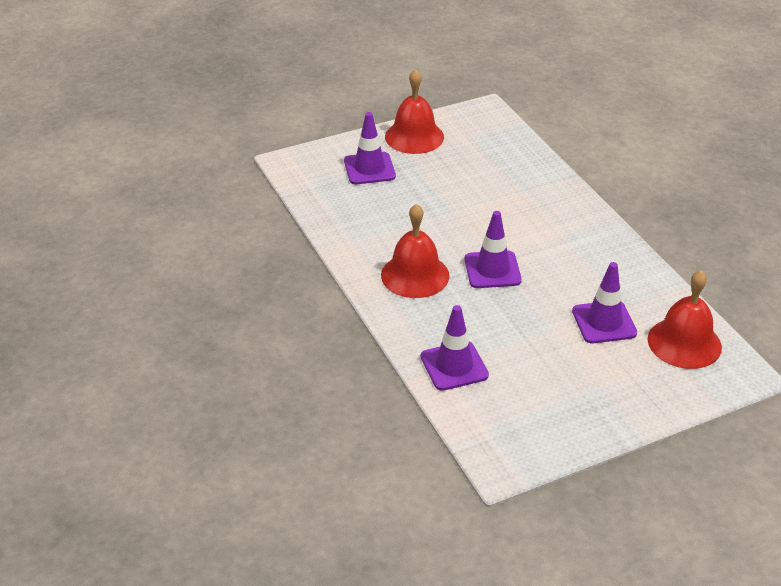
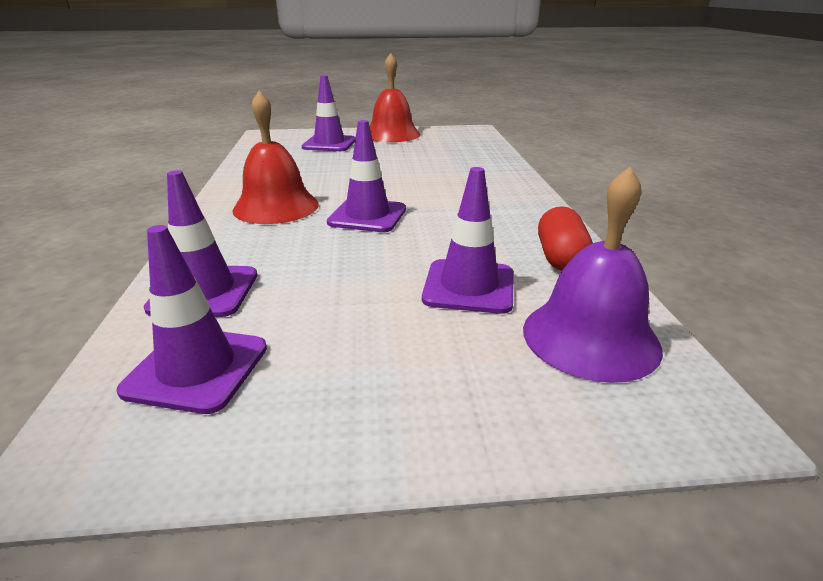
camera: 20 degrees right, 10 degrees down
(506, 413) = (197, 369): none -> purple traffic cone
(644, 283) = (560, 258): none -> red capsule
(684, 343) = (590, 337): red bell -> purple bell

